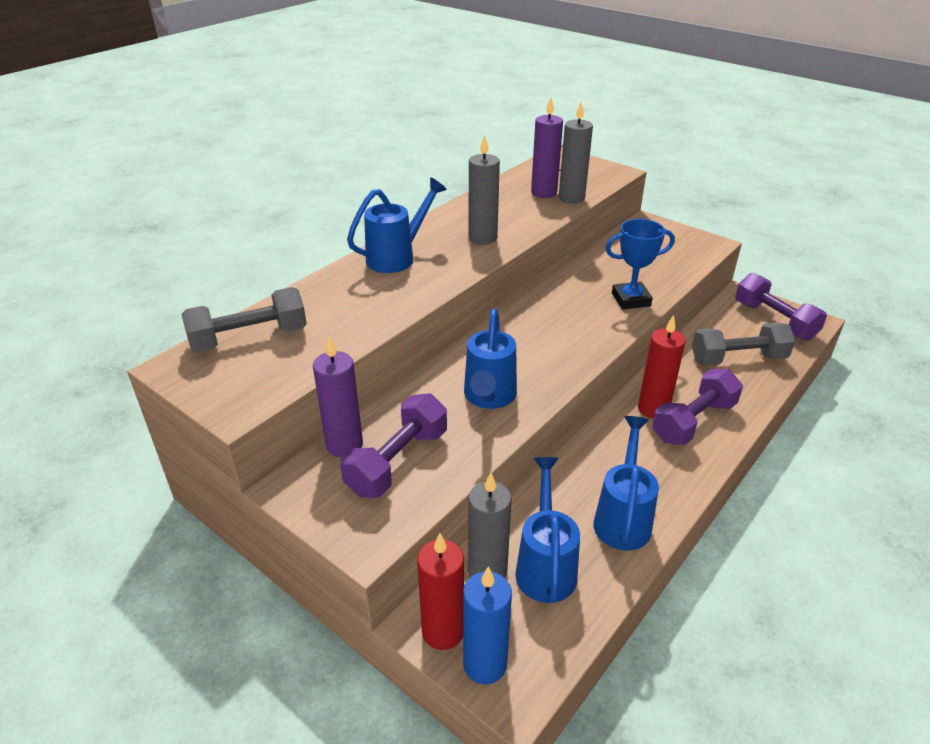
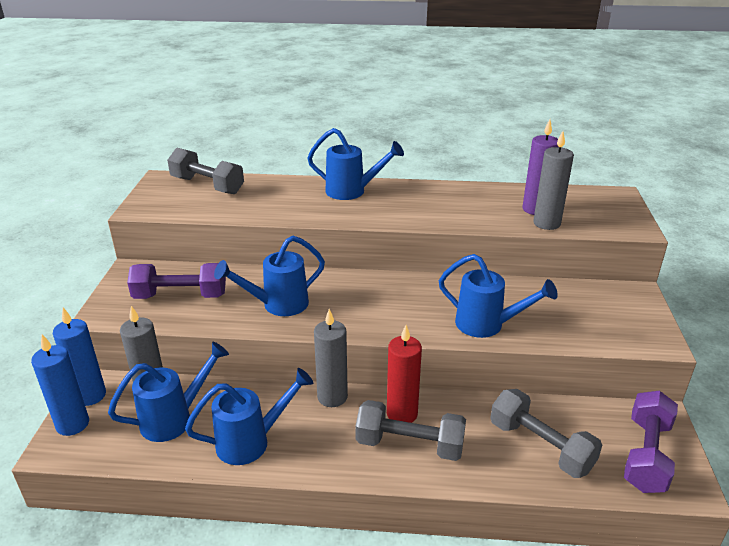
camera: 55 degrees right, 5 degrees down
(344, 445) = (181, 271): purple candle -> none
(443, 631) = (90, 395): red candle -> blue candle
(482, 238) = (422, 210): grey candle -> grey candle (332, 397)
(631, 299) = (487, 325): blue trophy -> blue watering can
(693, 421) = (409, 445): purple dumbbell -> grey dumbbell

